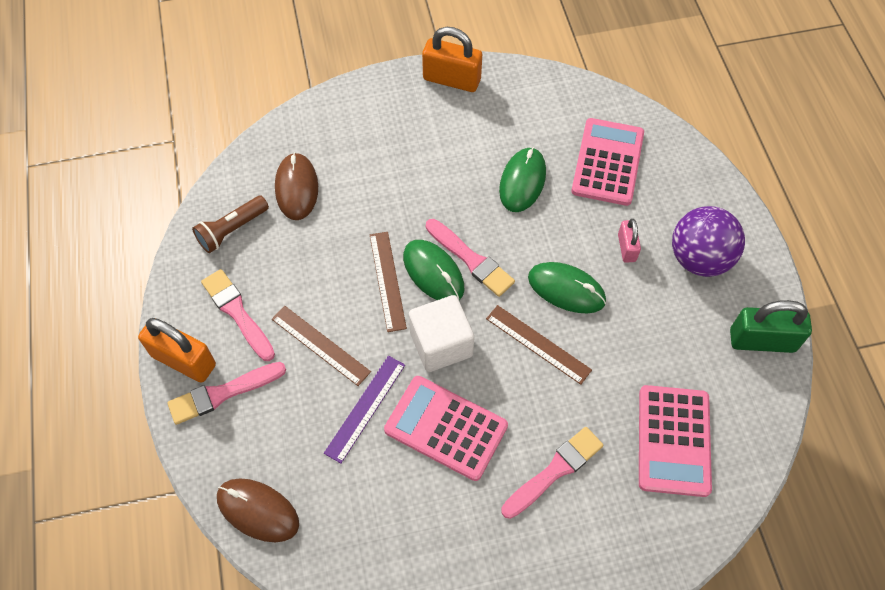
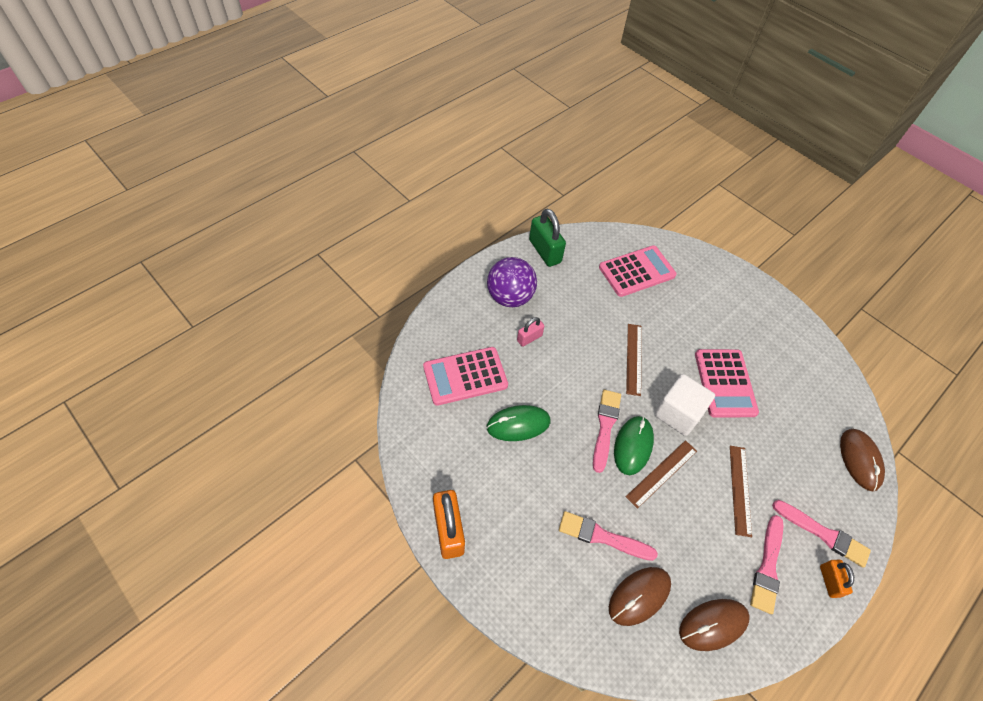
camera: 125 degrees left, 5 degrees down
(184, 360) = (829, 581): orange padlock -> orange padlock, size x0.57
(232, 230) = (713, 625): brown flashlight -> brown mouse
(365, 408) = (753, 435): purple ruler -> none
(554, 471) = (700, 318): pink brush -> pink brush (602, 537)
(566, 289) = (584, 359): green mouse -> none

